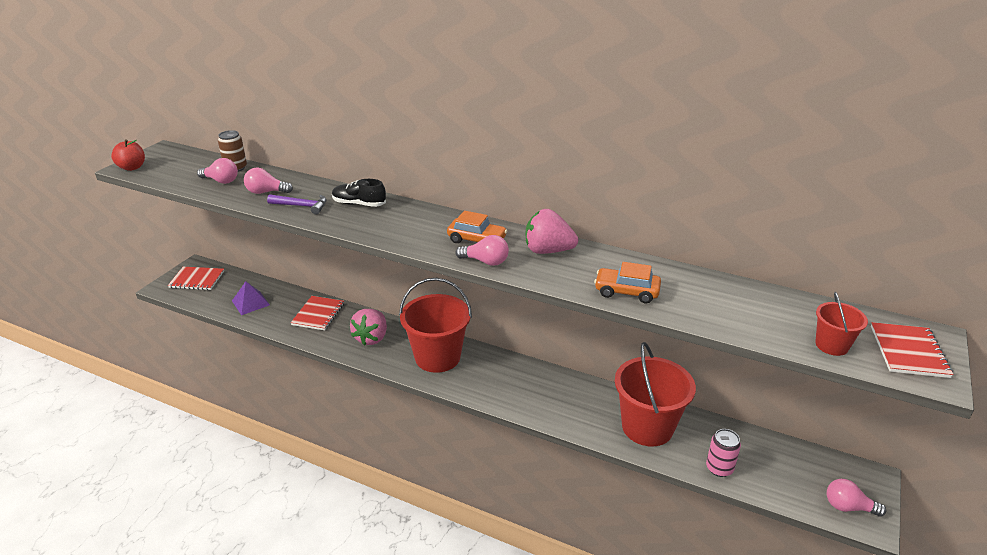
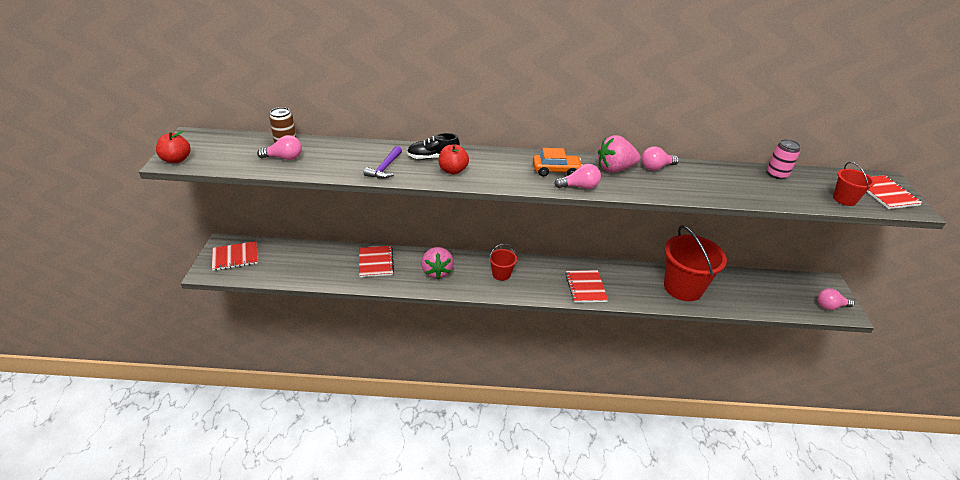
camera: 25 degrees left, 5 degrees up
(250, 303) = (306, 266): purple pyramid -> none
(266, 192) = (339, 161): pink light bulb -> pink light bulb (656, 167)
(302, 206) = (385, 168): purple hammer -> purple hammer turned 120 degrees clockwise
(366, 220) = (453, 170): none -> red apple
(437, 357) = (501, 274): red bucket -> red bucket, size x0.48
(523, 395) = (585, 287): none -> red notebook
(626, 292) = (695, 189): orange car -> none
(719, 468) = (745, 303): pink can -> pink can (777, 174)

